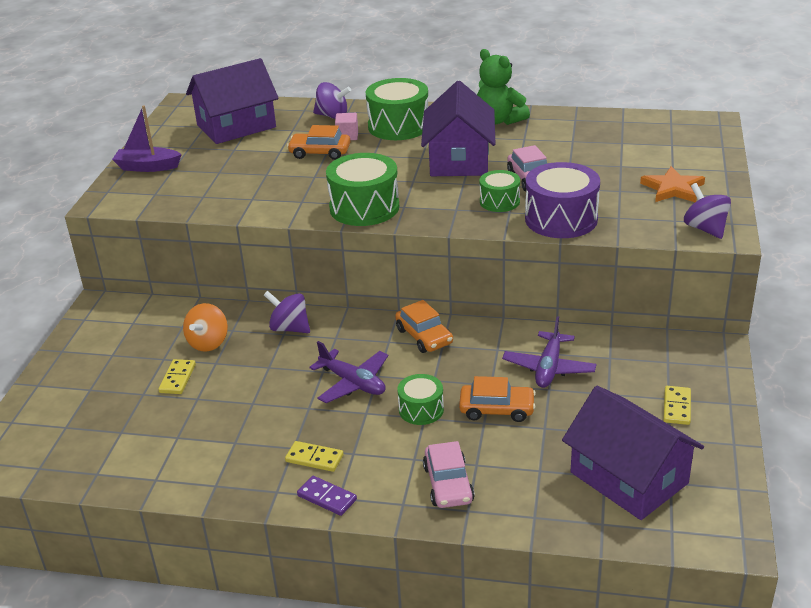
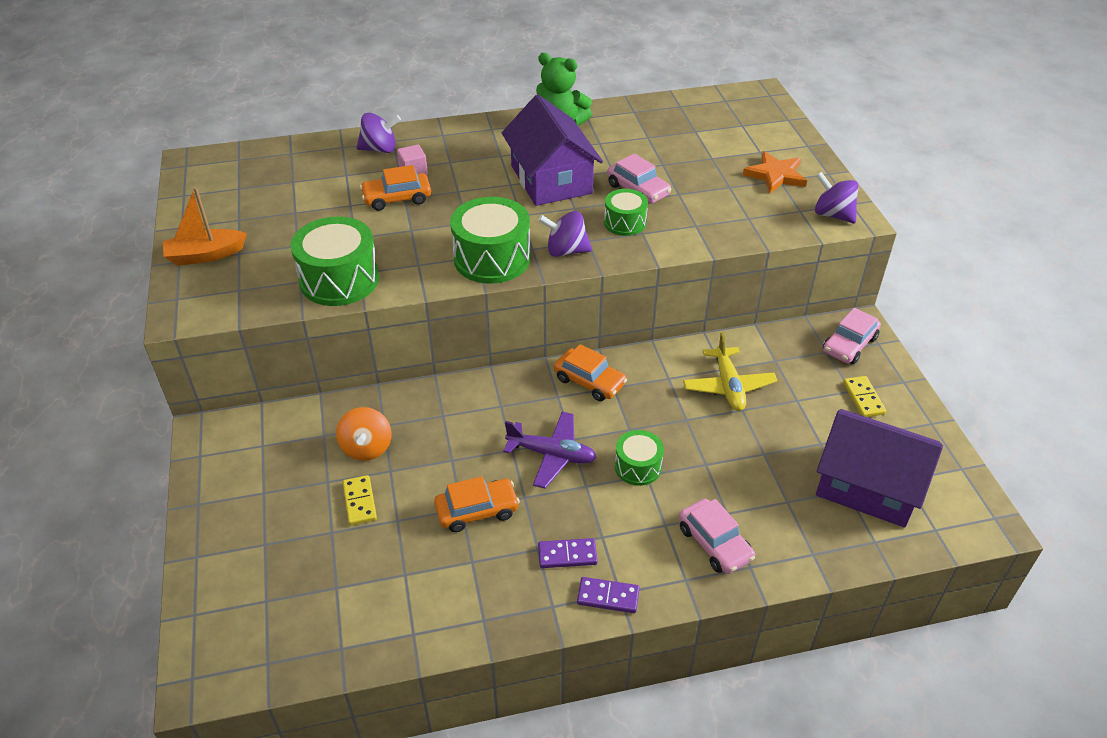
camera: 25 degrees left, 10 degrees up
(148, 167) = (205, 255): purple boat -> orange boat
(236, 126) = (277, 181): purple house -> none
(289, 328) = (445, 407): purple spinning top -> purple spinning top (566, 251)
(314, 458) = (567, 555): yellow domino -> purple domino
(398, 126) = (461, 150): green drum -> green drum (339, 280)
(497, 409) = (709, 446): orange car -> orange car (477, 510)
(549, 368) = (728, 386): purple plane -> yellow plane
(561, 219) = (697, 231): purple drum -> none
(695, 361) = (849, 345): none -> pink car

